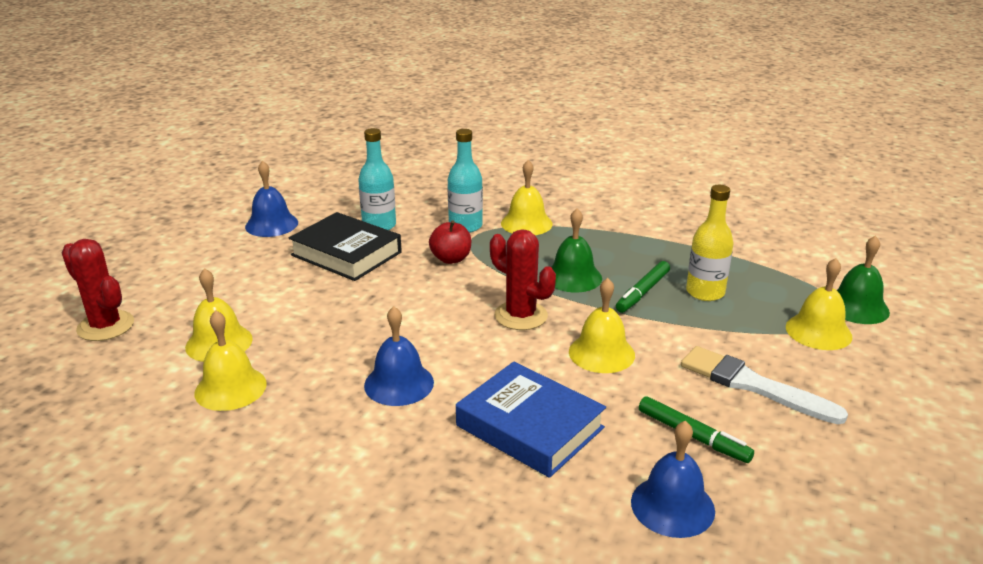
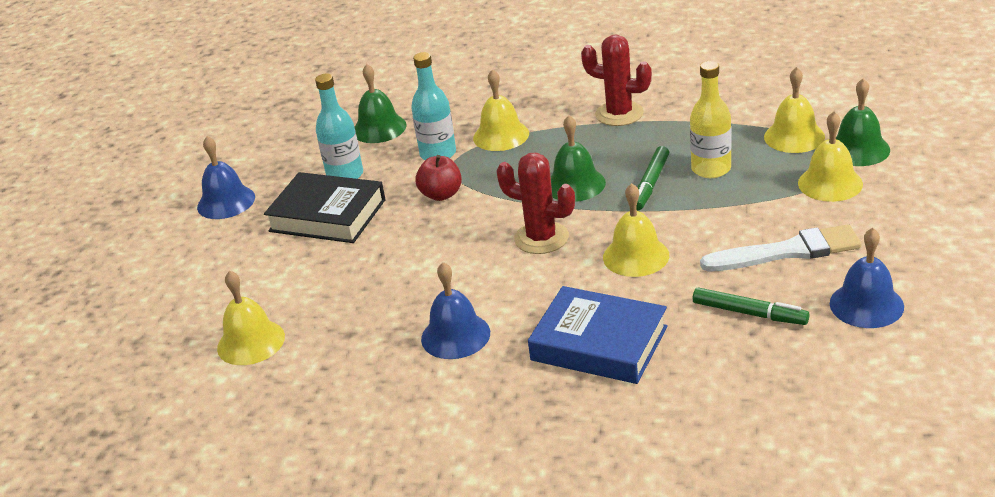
camera: 10 degrees left, 5 degrees up
(105, 326) = (119, 356): red cactus -> red cactus (619, 114)
(230, 388) = (291, 383): yellow bell -> yellow bell (794, 136)
(427, 196) = (379, 128): none -> green bell
(672, 506) = (754, 379): blue bell -> blue bell (866, 304)
(753, 385) = (787, 252): white brush -> white brush turned 150 degrees clockwise

